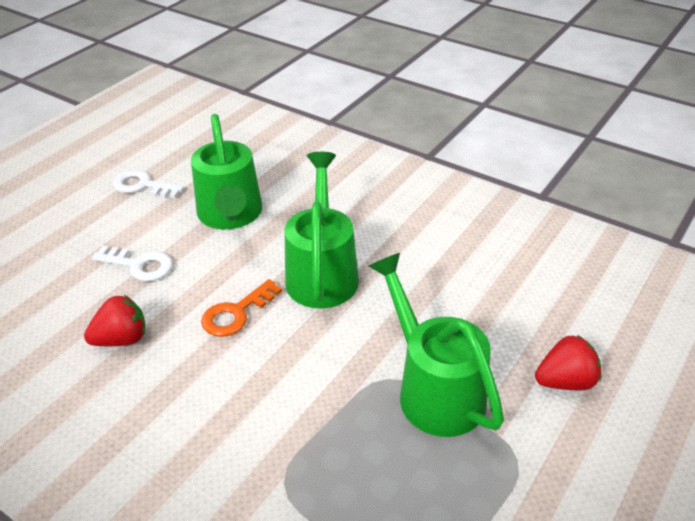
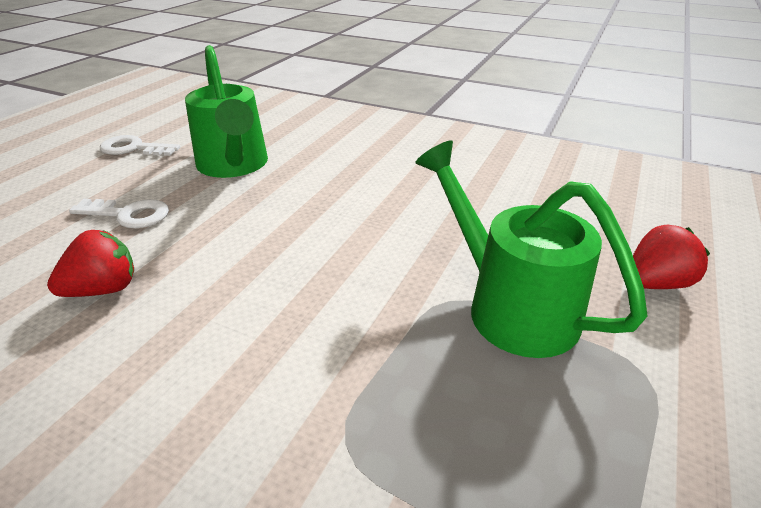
camera: 10 degrees left, 5 degrees down
(236, 313) = (251, 250): orange key -> none
(322, 273) = (345, 206): green watering can -> none

